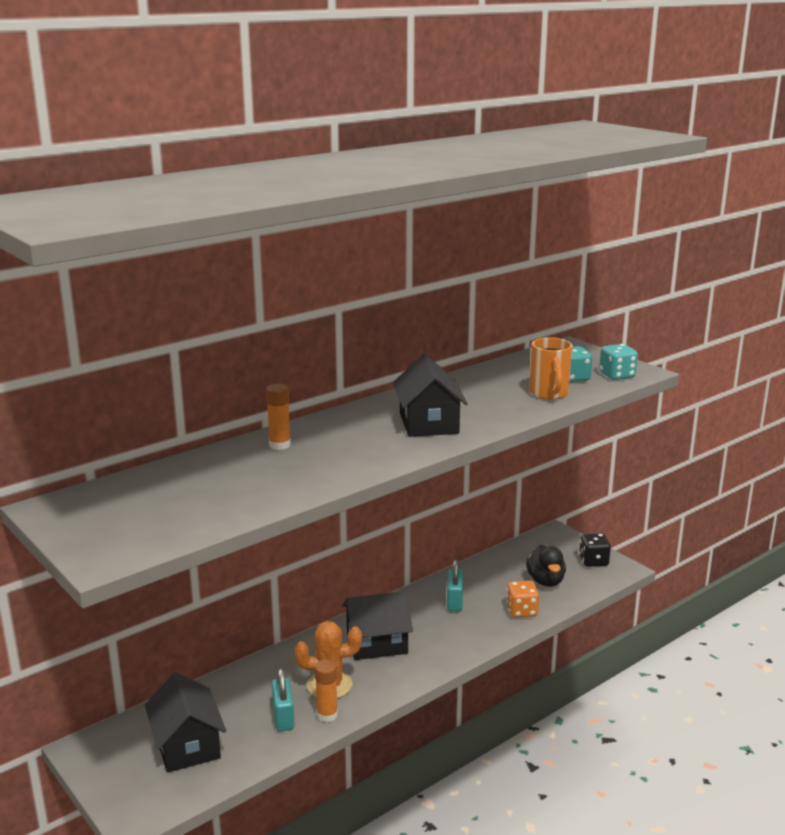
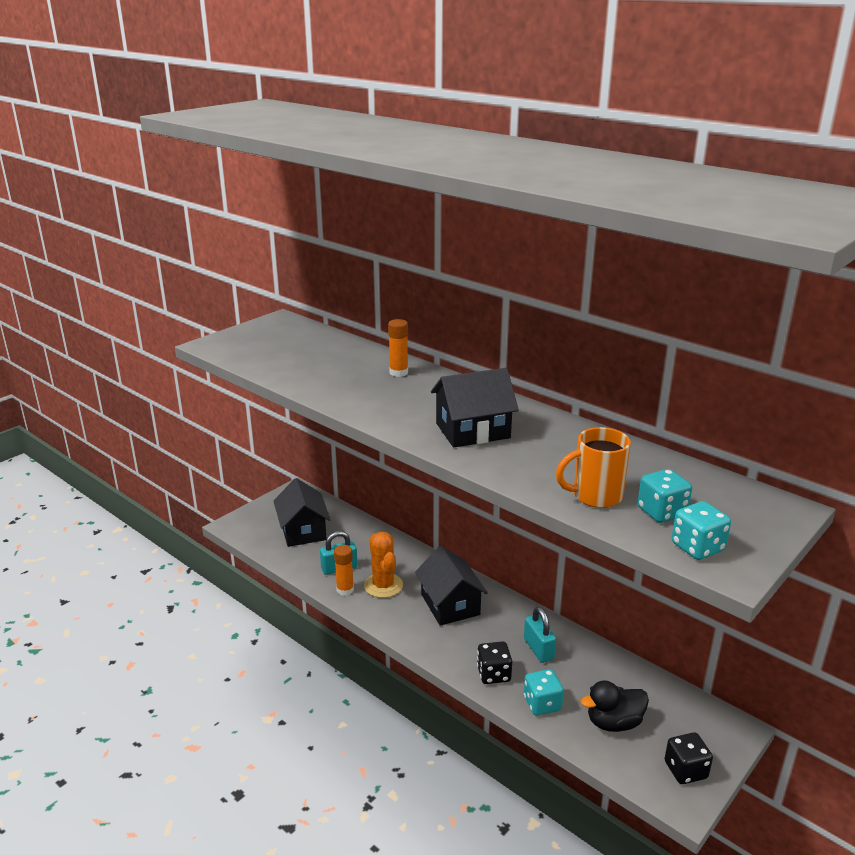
camera: 80 degrees right, 5 degrees up
(187, 745) = (303, 531): black house -> black house turned 75 degrees counterclockwise
(454, 601) = (538, 649): turquoise padlock -> turquoise padlock turned 75 degrees clockwise
(482, 630) = (493, 674): none -> black dice
(521, 611) = (542, 704): orange dice -> turquoise dice

